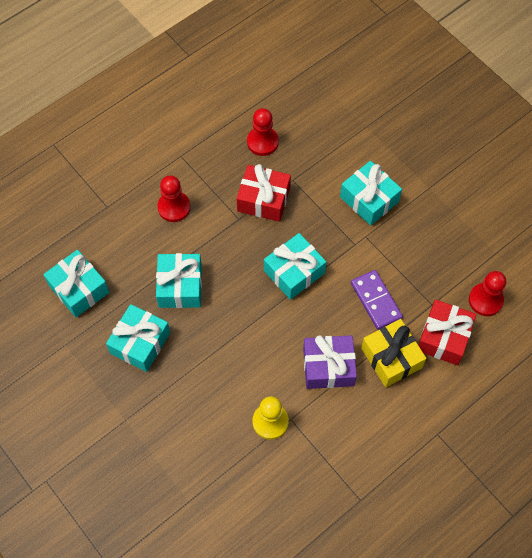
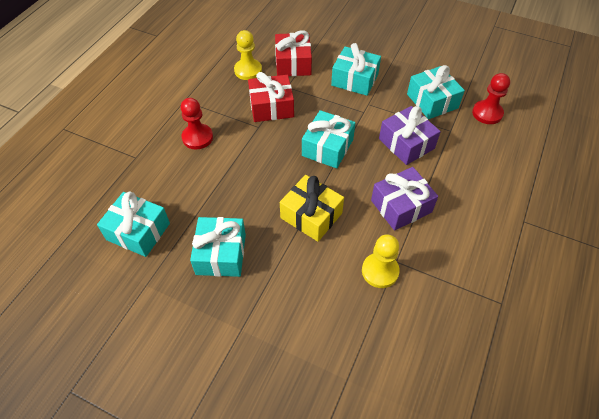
camera: 25 degrees left, 10 degrees down
(180, 286) = (234, 194): turquoise gift -> turquoise gift (432, 101)
(262, 142) = (248, 70): red pawn -> yellow pawn
(376, 301) = (406, 143): purple domino -> purple gift
(391, 358) = (446, 179): yellow gift -> yellow gift (311, 215)
(443, 337) = (476, 149): red gift -> red gift (293, 63)

